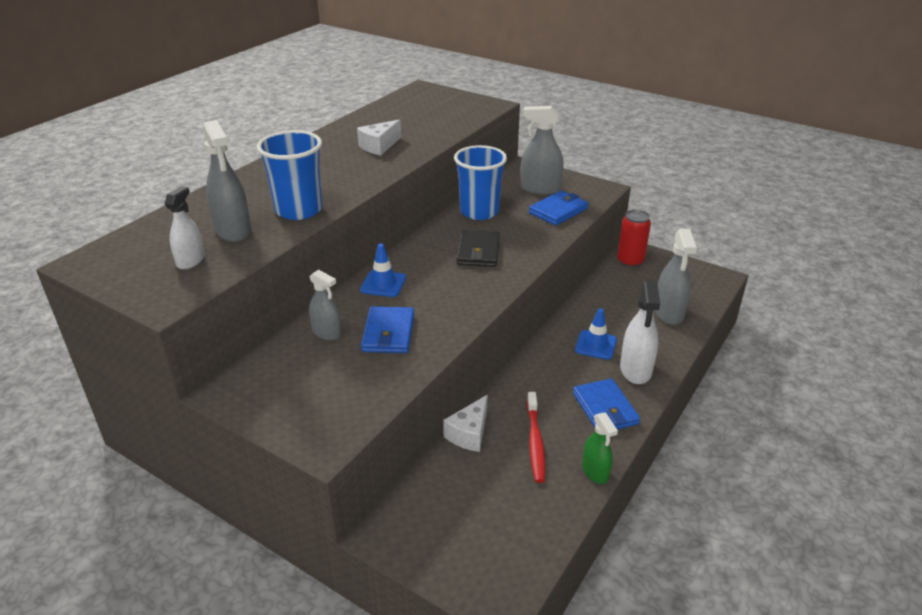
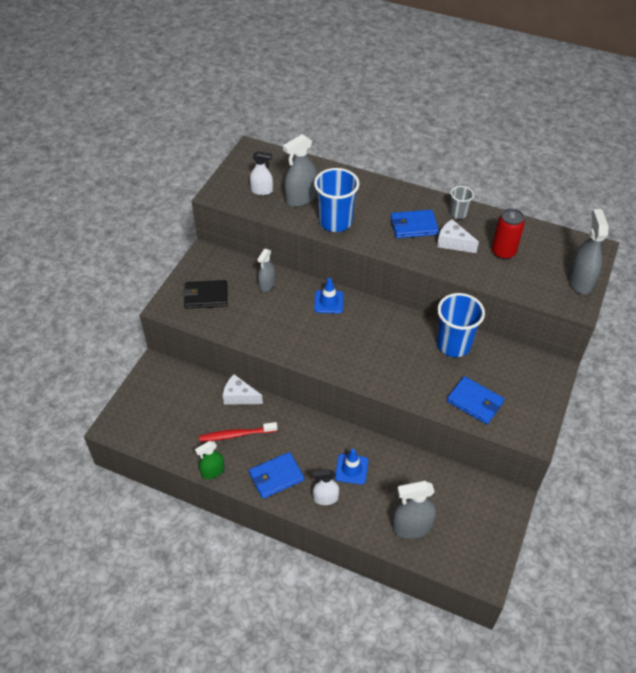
camera: 80 degrees right, 15 degrees up
(334, 138) = (458, 213): none -> grey cup
(388, 333) = (272, 315): blue wallet -> blue wallet (413, 226)
(478, 251) = (388, 351): black wallet -> black wallet (206, 296)
(540, 189) = (513, 385): grey spray bottle -> grey spray bottle (580, 281)
(630, 261) = (490, 496): red can -> red can (503, 252)
(635, 370) = (325, 498): white spray bottle -> white spray bottle, size x0.64

